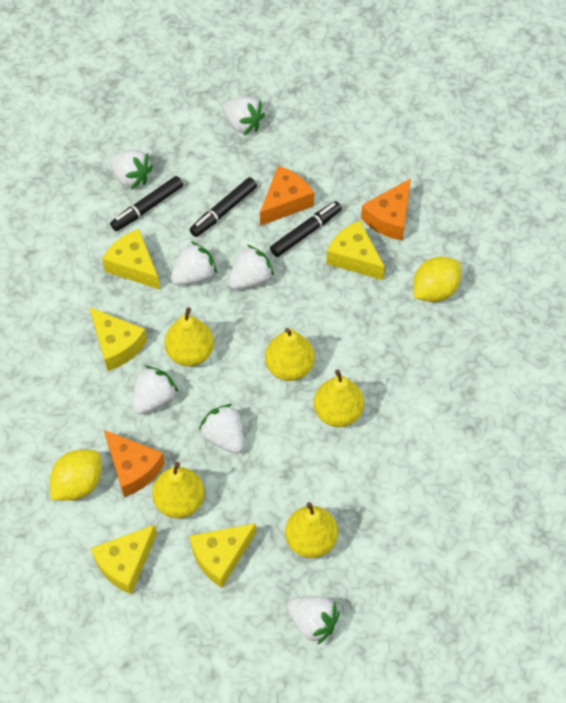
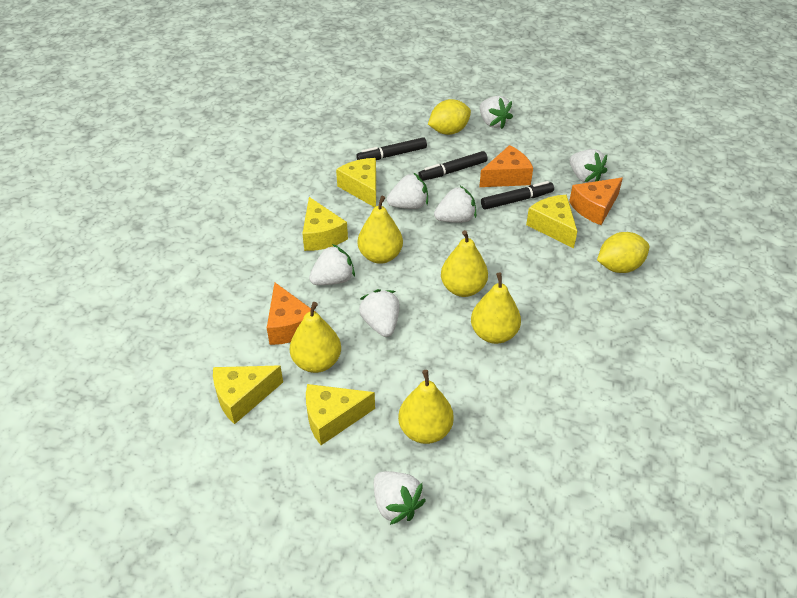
camera: 20 degrees right, 15 degrees down
(78, 484) = (236, 323): yellow lemon -> yellow lemon (448, 131)
(131, 177) = (388, 134): white strawberry -> white strawberry (584, 177)

